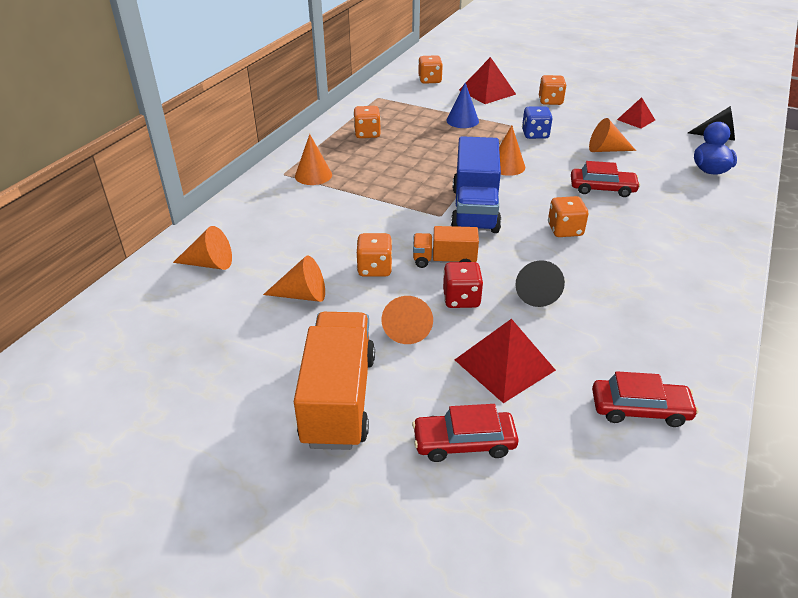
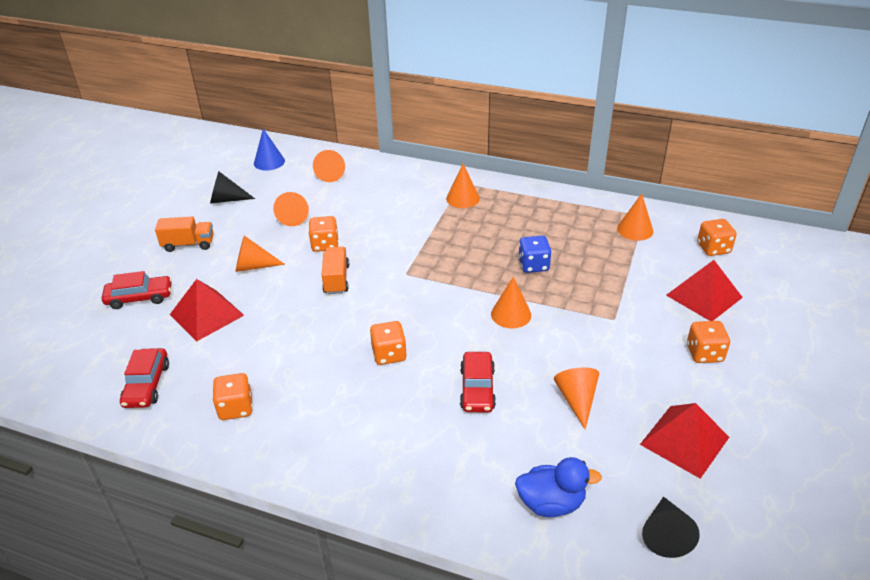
camera: 85 degrees right, 0 degrees up
(339, 399) = (188, 244): orange truck -> orange truck, size x0.56
(367, 134) = (552, 218): orange dice -> orange dice (236, 408)
(396, 103) = (635, 229): none -> orange cone
(461, 299) = (284, 291): red dice -> none
(462, 120) = (610, 279): blue cone -> blue cone (269, 162)
(464, 442) = (139, 297): red car -> red car turned 90 degrees clockwise
(475, 209) = (419, 294): blue truck -> none
(535, 134) = (597, 337): blue dice -> blue dice (533, 265)
(535, 292) = (291, 332): black cone -> black cone (227, 199)
(636, 119) = (684, 440): red pyramid -> red pyramid, size x1.61

